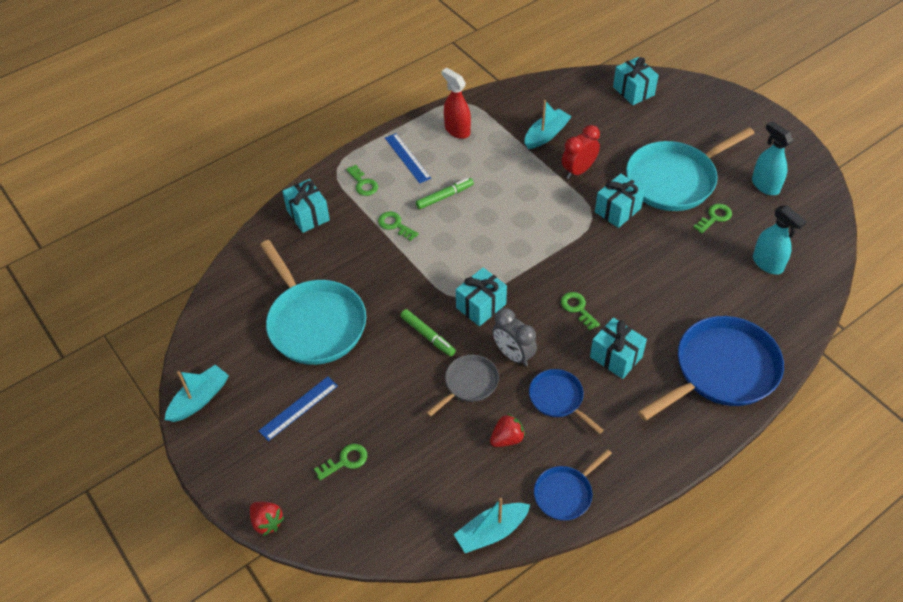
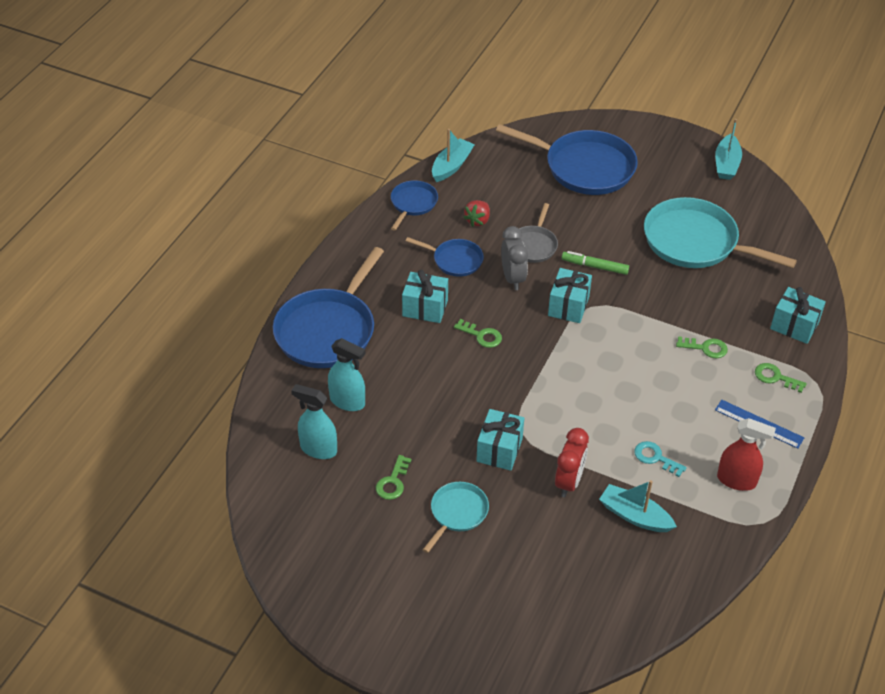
camera: 150 degrees right, 5 degrees down
(267, 522) = (606, 120): red strawberry -> none
(298, 408) = (649, 184): blue ruler -> none
(345, 461) = (585, 167): green key -> blue pan
(444, 196) = (684, 395): green marker -> none
(502, 163) = (655, 458): none -> turquoise key
(513, 355) = (513, 278): grey clock -> grey clock turned 60 degrees clockwise
(546, 135) = (634, 516): turquoise boat -> turquoise boat turned 105 degrees clockwise
(633, 91) = (572, 630): turquoise gift -> none
(674, 180) = (457, 513): turquoise pan -> turquoise pan, size x0.52
(765, 185) = (351, 547): turquoise spray bottle -> turquoise spray bottle (347, 401)

